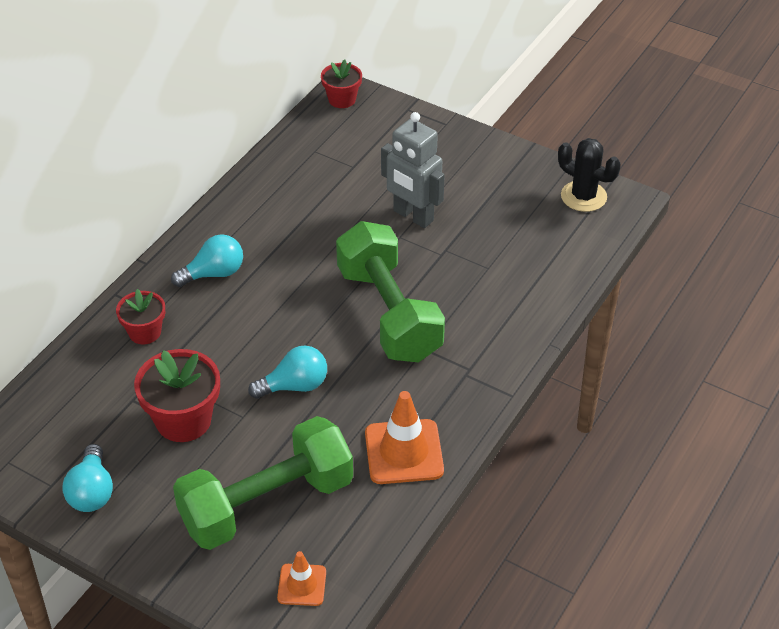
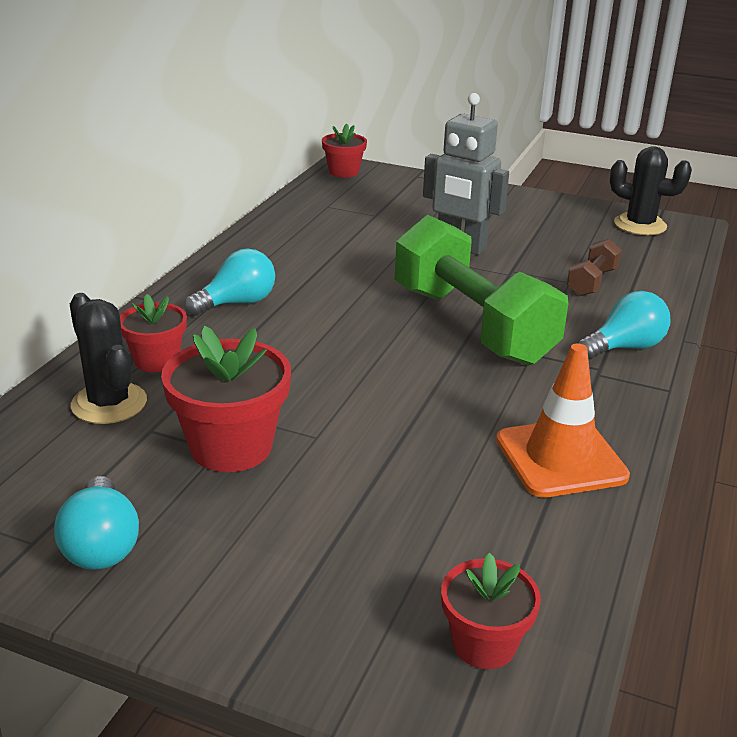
camera: 10 degrees left, 15 degrees down
(107, 372) = (109, 403): none -> black cactus
(267, 504) = (386, 536): green dumbbell -> none
(294, 386) = (378, 399): turquoise light bulb -> turquoise light bulb (624, 347)
(302, 585) = (484, 644): orange traffic cone -> red flower pot
(506, 270) = (592, 282): none -> brown dumbbell

